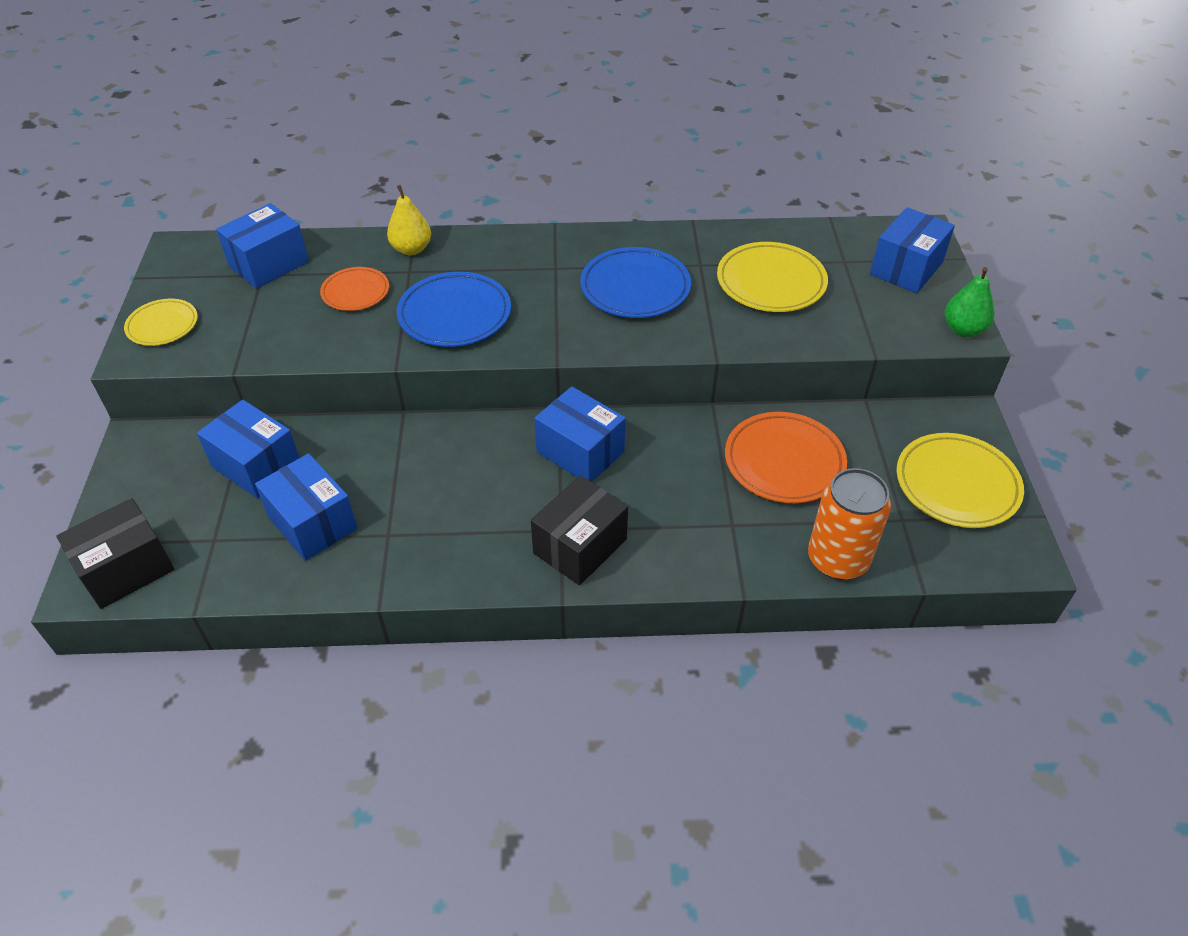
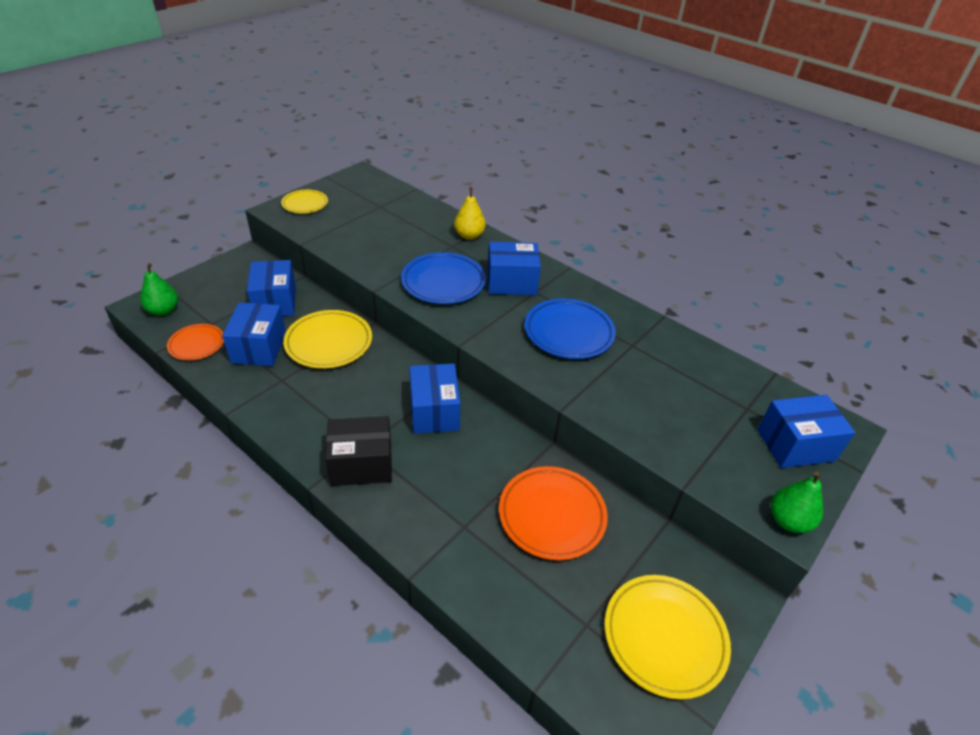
camera: 40 degrees right, 5 degrees down
(126, 569) = (163, 311): black box -> green pear
(269, 264) = (390, 203): blue box -> blue box (511, 282)
(355, 292) = (410, 240): orange plate -> orange plate (197, 344)
(771, 282) = (669, 387): yellow plate -> yellow plate (329, 343)
(838, 559) = (503, 609): orange can -> none

